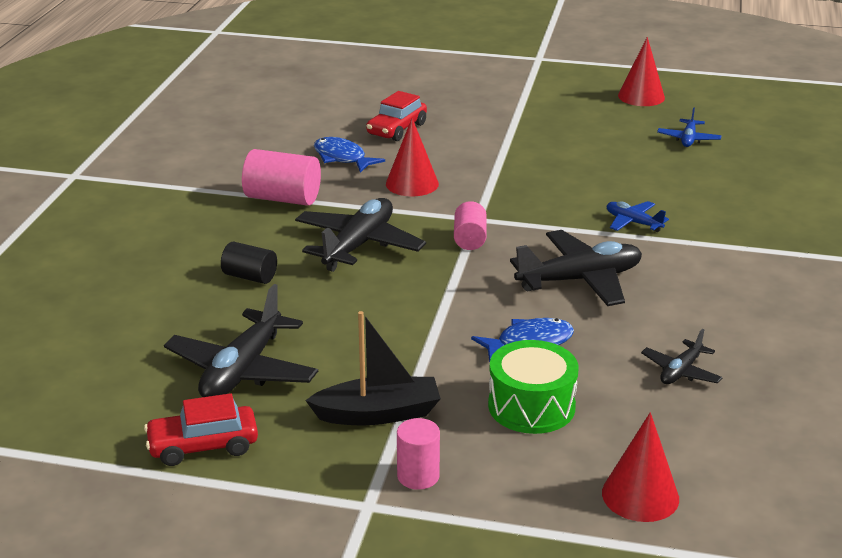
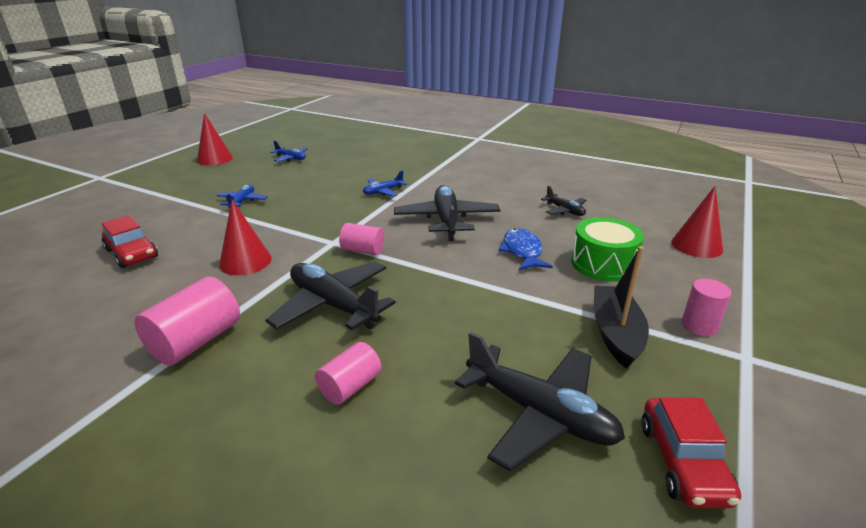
camera: 75 degrees left, 0 degrees up
(250, 277) = (350, 386): black cylinder -> pink cylinder
(342, 158) = (151, 291): blue fish -> none
(538, 146) = (242, 201): none -> blue plane

